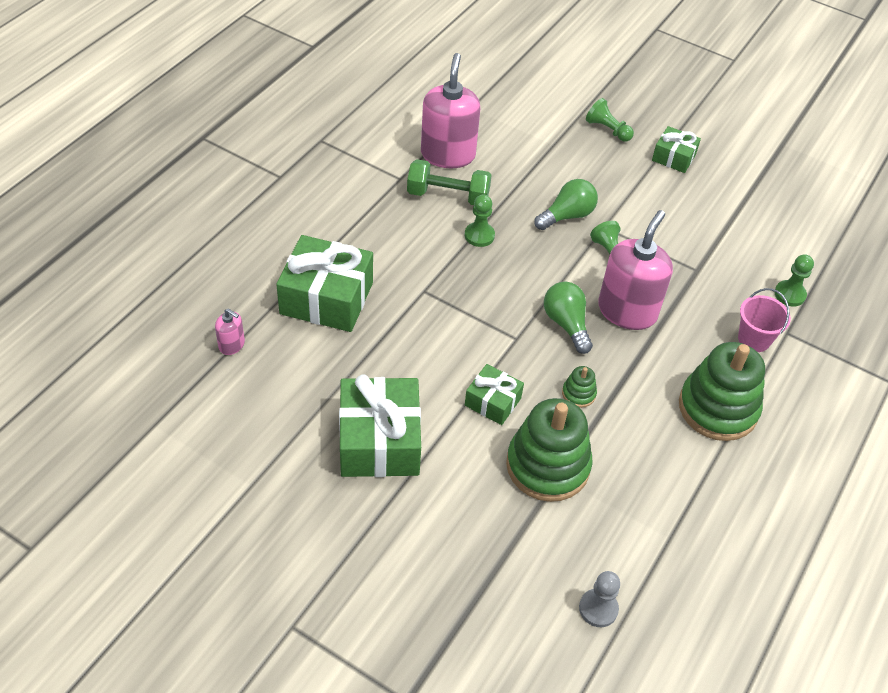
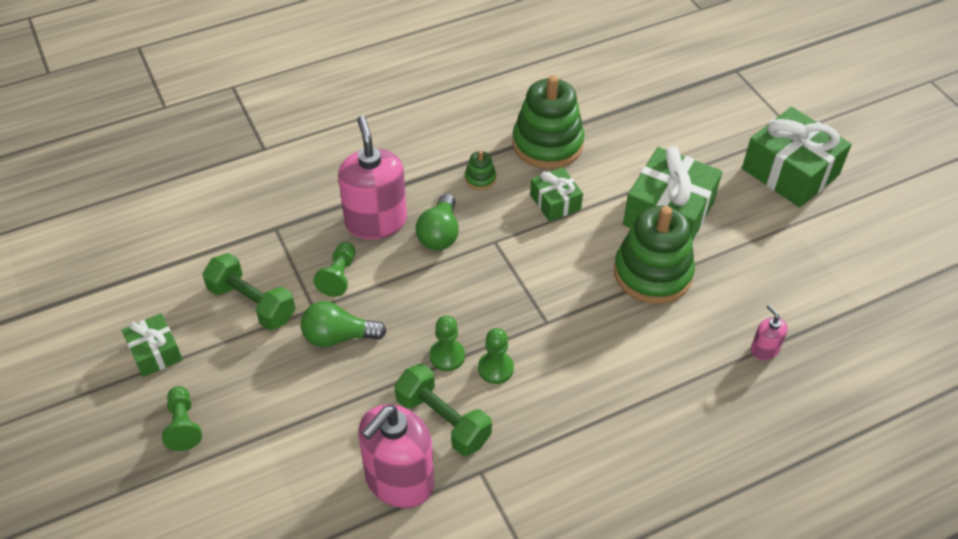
camera: 145 degrees left, 0 degrees up
(326, 298) = (648, 357): green gift -> green gift (790, 172)
(598, 609) = (580, 61): grey pawn -> none
(627, 311) = (376, 221): pink soap dispenser -> pink soap dispenser turned 105 degrees clockwise
(649, 211) = (252, 303): none -> green dumbbell
(718, 408) = (382, 125): green stacking toy -> green stacking toy (652, 273)
(754, 339) = (296, 155): pink bucket -> none
(789, 294) = (222, 174): green pawn -> green pawn (495, 368)

